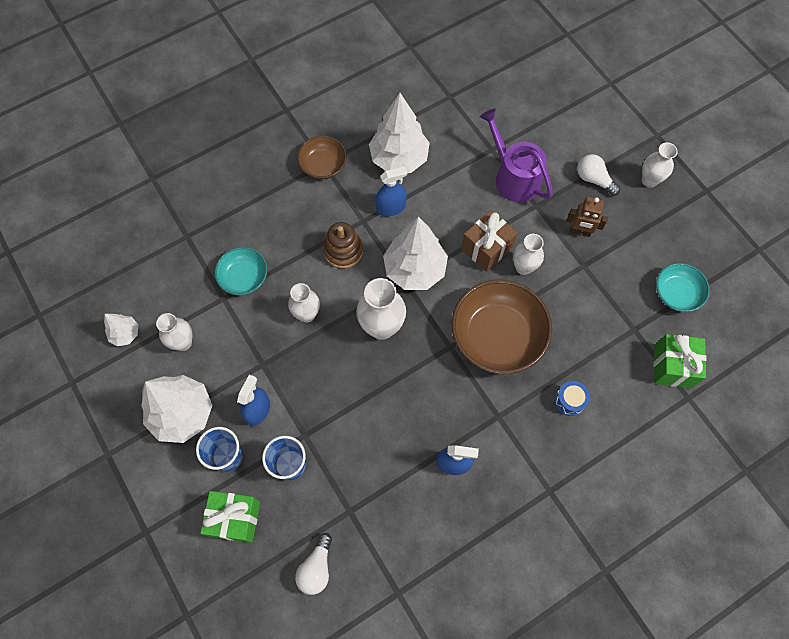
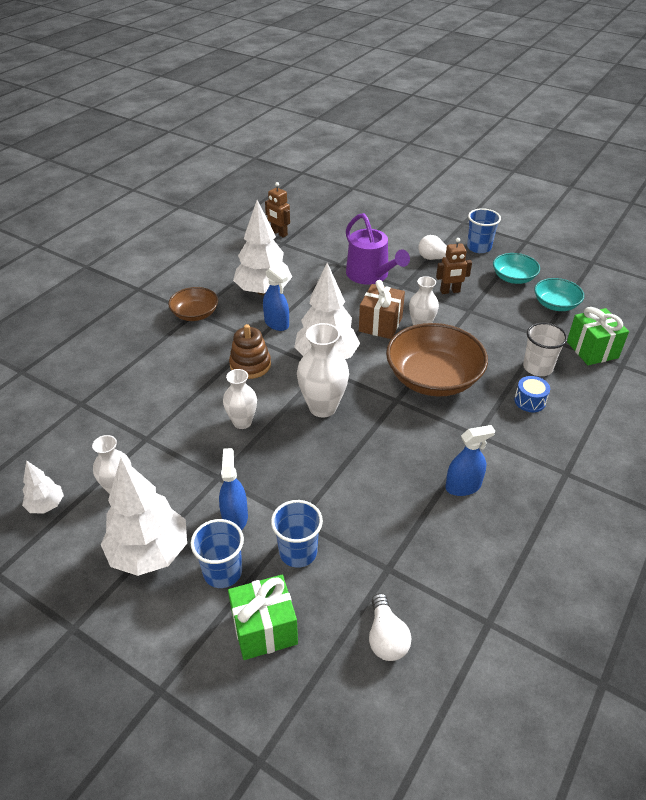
camera: 25 degrees left, 25 degrees down
(244, 277) = (160, 415): turquoise bowl -> turquoise bowl (513, 278)
(391, 207) = (276, 323): blue spray bottle -> blue spray bottle turned 90 degrees clockwise
(453, 80) = (279, 233): none -> brown robot
(513, 177) = (370, 275): purple watering can -> purple watering can turned 150 degrees counterclockwise
(603, 365) = (537, 367): none -> white cup
(649, 180) = (479, 247): white vase -> blue cup

